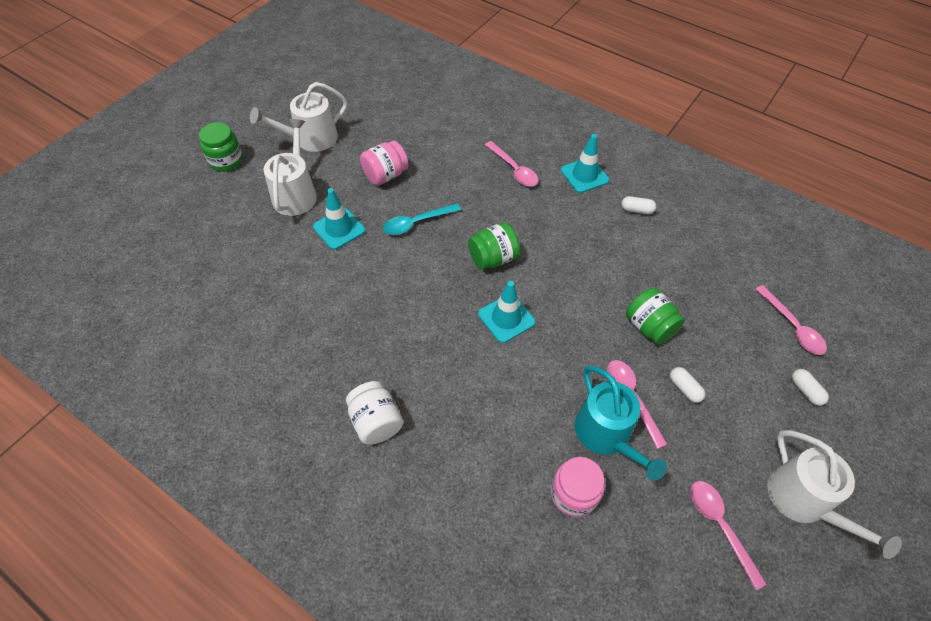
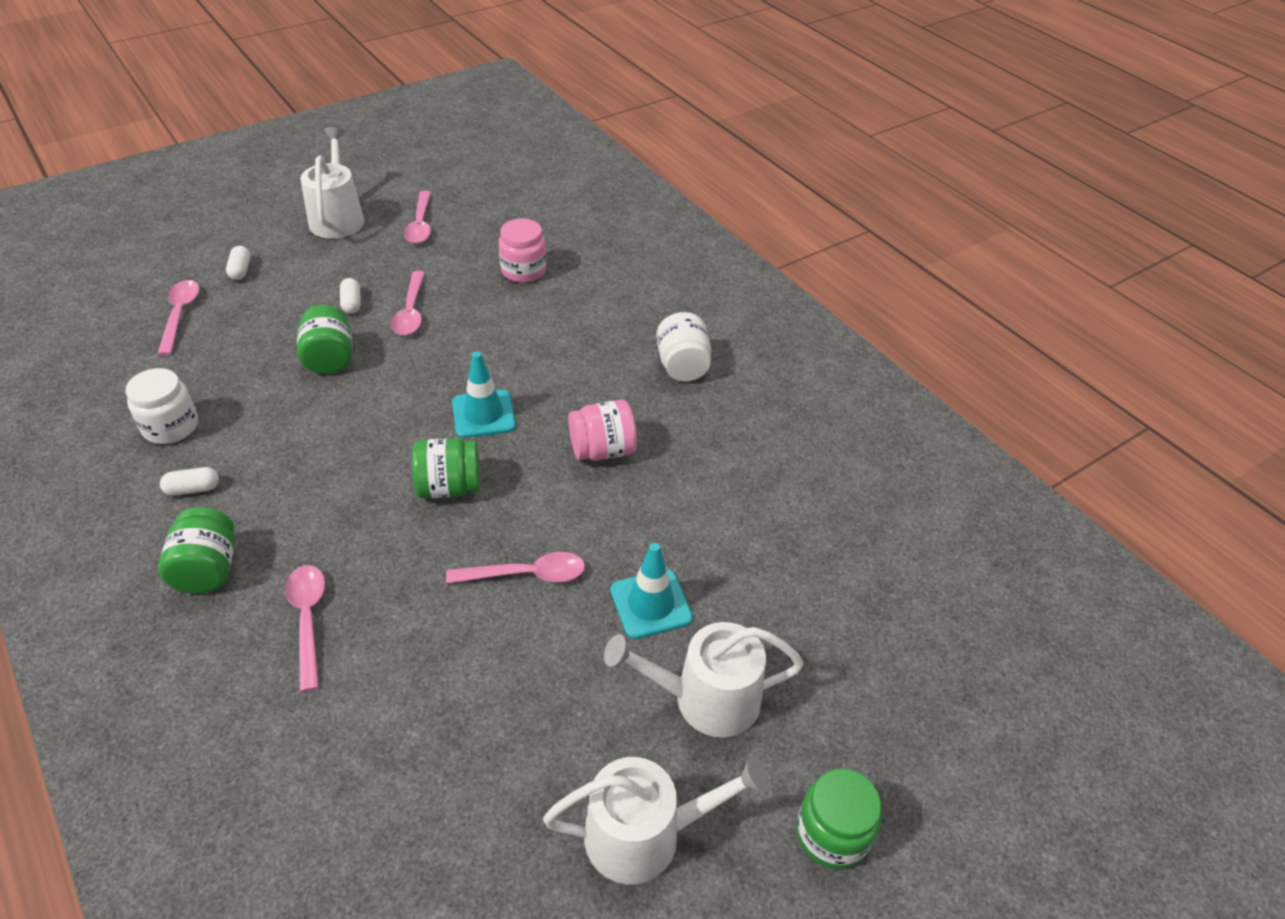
camera: 160 degrees left, 10 degrees down
(295, 194) = (706, 699): white watering can -> white watering can turned 60 degrees clockwise
(385, 175) = (533, 685): pink jar -> pink jar (603, 450)
(416, 223) = (527, 574): turquoise spoon -> pink spoon
(584, 175) = (207, 569): turquoise traffic cone -> green jar
(606, 435) = (460, 295): turquoise watering can -> none
(636, 210) = (193, 489): white capsule -> white capsule turned 45 degrees counterclockwise
(692, 241) = (171, 427): none -> white jar

